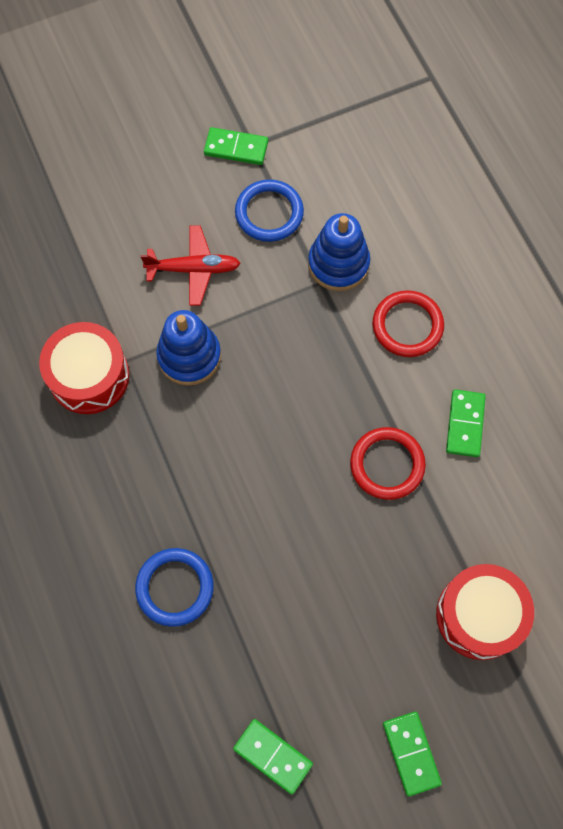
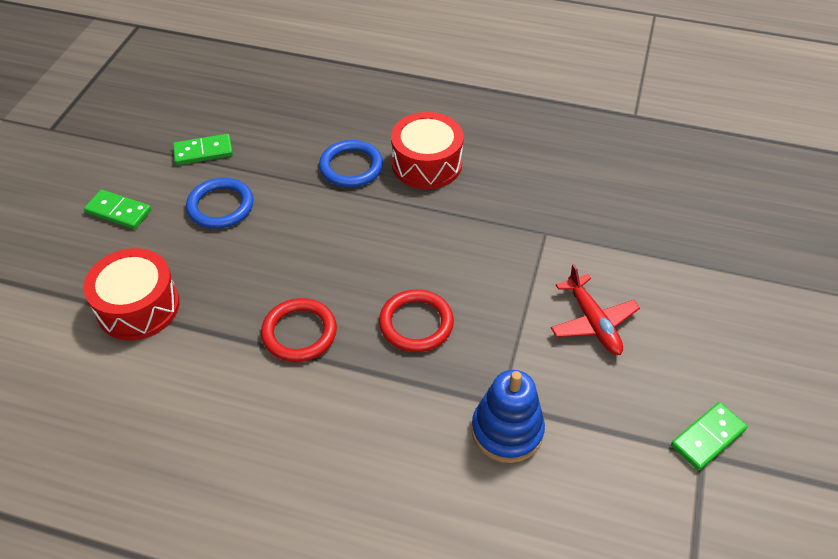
camera: 130 degrees right, 20 degrees down
(89, 376) = (551, 208): red drum -> red drum (426, 164)
(189, 356) = (513, 271): blue stacking toy -> none
(194, 269) = (593, 322): red plane -> red plane turned 60 degrees counterclockwise
(269, 213) = (608, 414): blue ring -> blue ring (220, 206)
(407, 326) = (396, 438): red ring -> red ring (416, 323)
(465, 424) = (270, 411): green domino -> none

